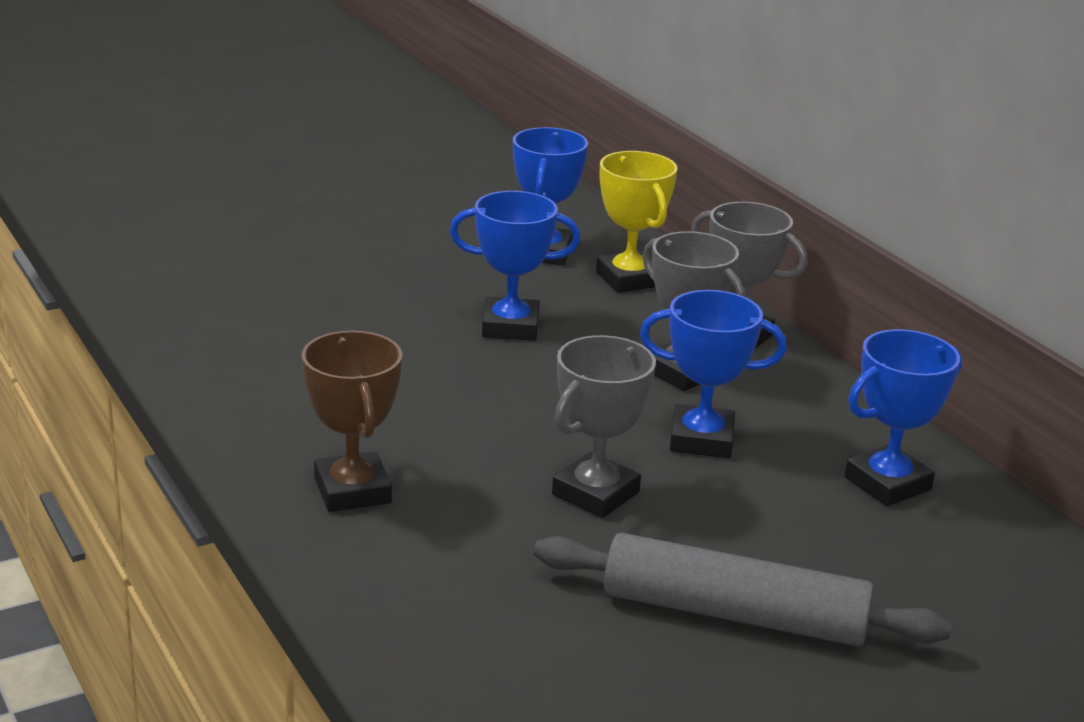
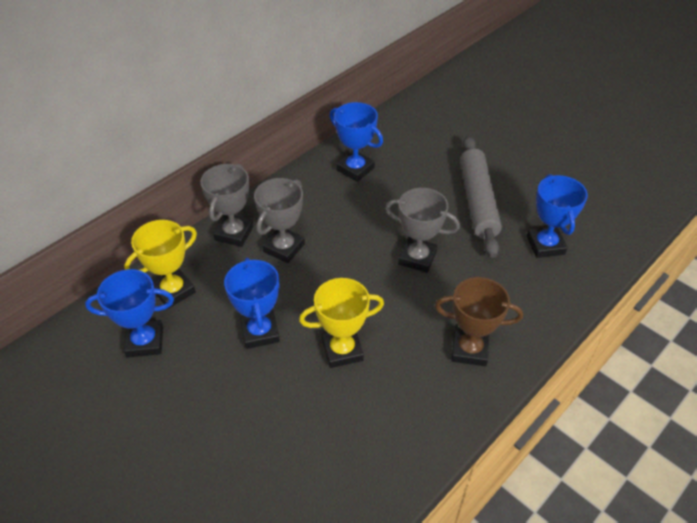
camera: 105 degrees left, 20 degrees up
(352, 490) = (469, 349): brown trophy -> brown trophy turned 45 degrees clockwise
(432, 381) = (342, 350): none -> yellow trophy
(701, 440) = (349, 230): blue trophy -> blue trophy (545, 245)

